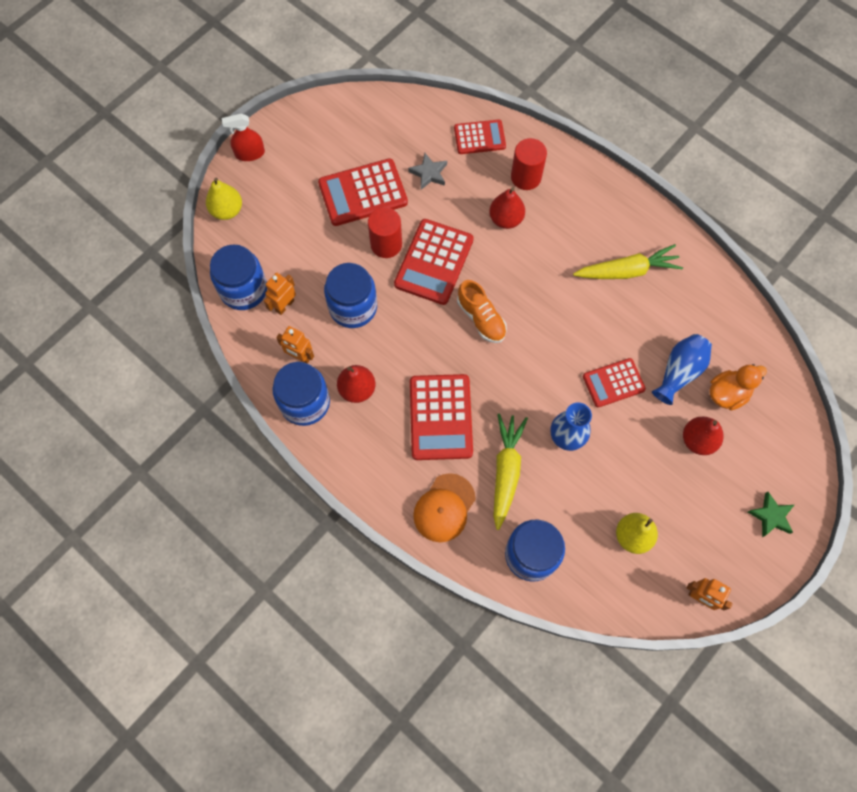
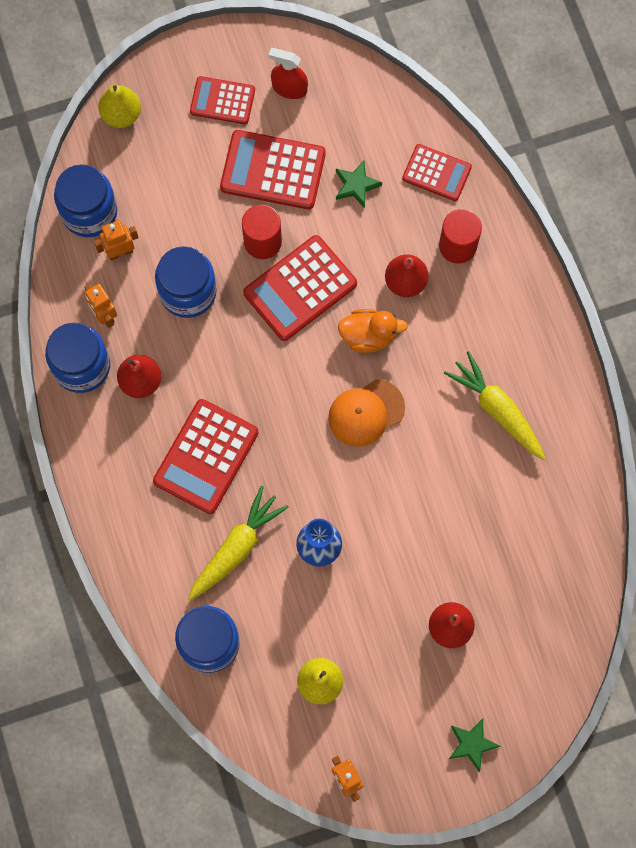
camera: 30 degrees right, 5 degrees up
(250, 153) = (181, 61): red spray bottle -> red spray bottle (289, 88)
(429, 173) = (356, 185): grey star -> green star
(444, 508) = (154, 549): orange cap -> orange cap (366, 413)
(481, 318) = (311, 376): orange shoe -> none
(613, 383) = (403, 520): red calculator -> red calculator (222, 101)
(627, 271) = (497, 410): yellow carrot -> yellow carrot turned 150 degrees counterclockwise
(679, 372) = (479, 548): blue vase -> none
(727, 394) = (514, 598): orange duck -> orange duck (368, 336)

